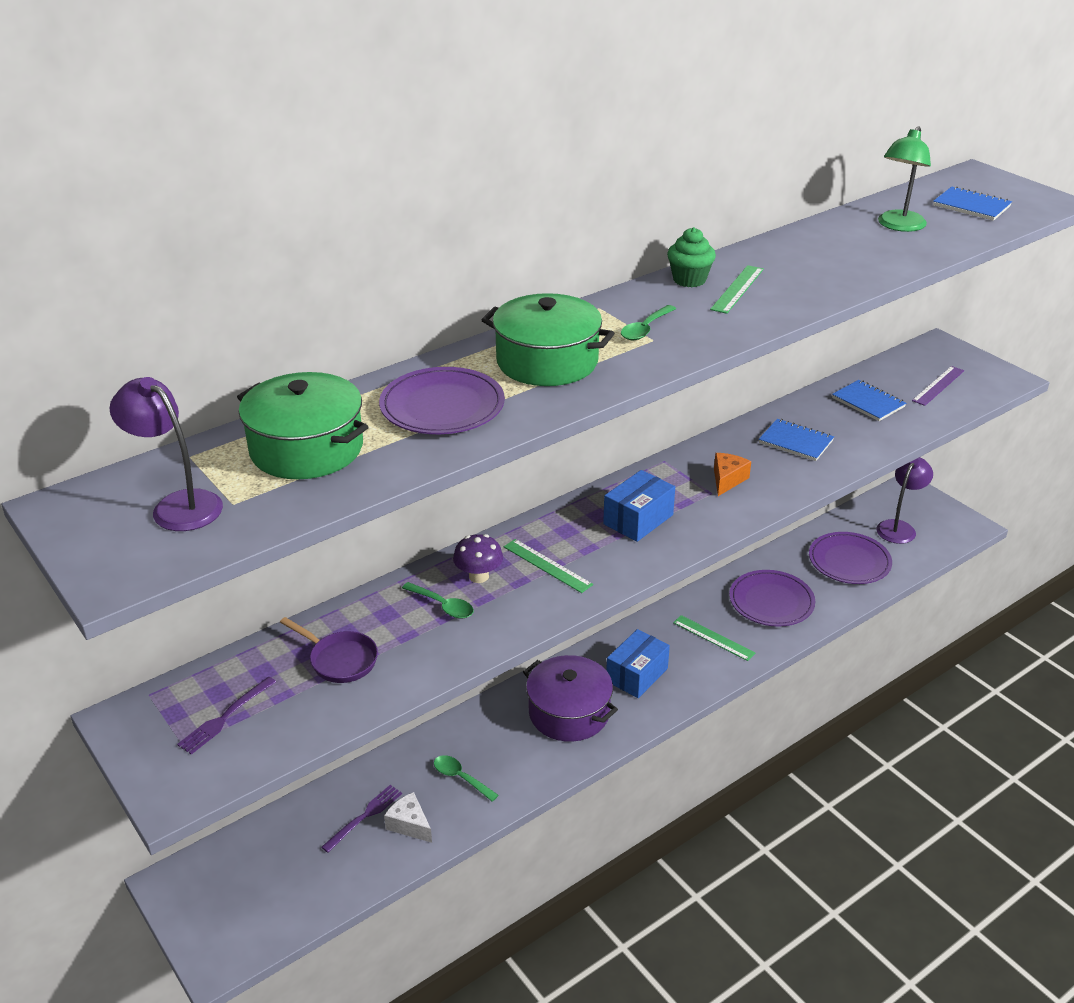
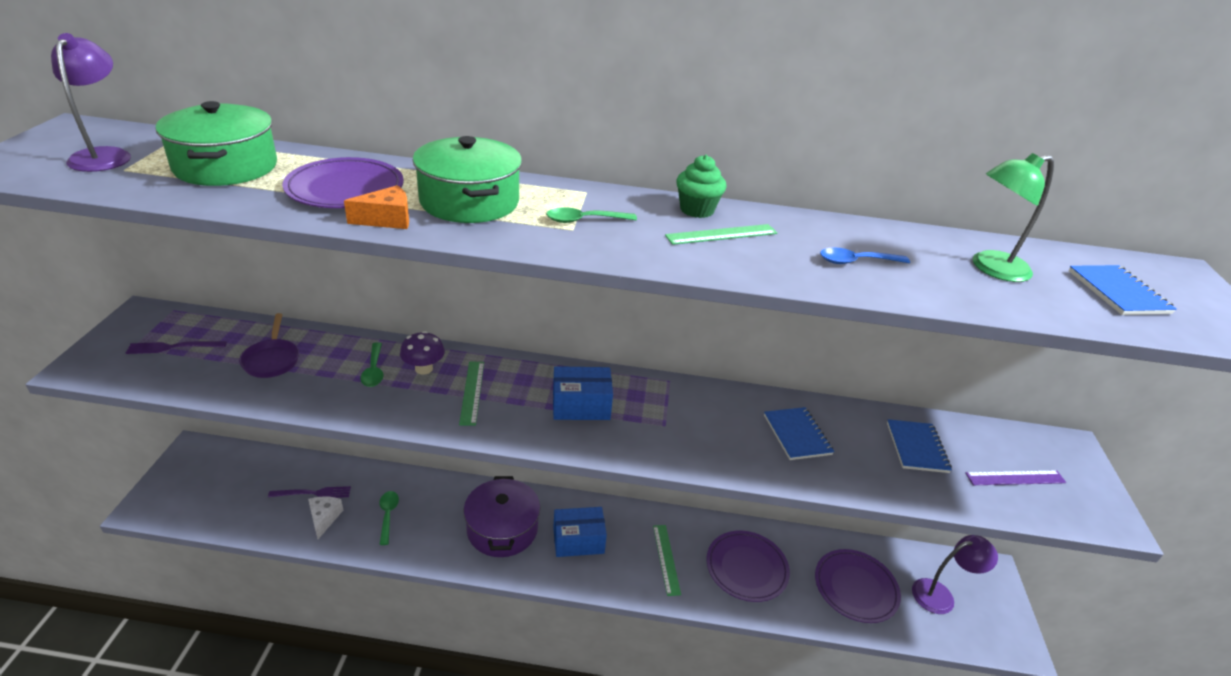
camera: 40 degrees right, 0 degrees up
(727, 480) = (692, 424): orange cheese -> orange cheese (387, 219)
(834, 263) = (856, 261): none -> blue spoon

